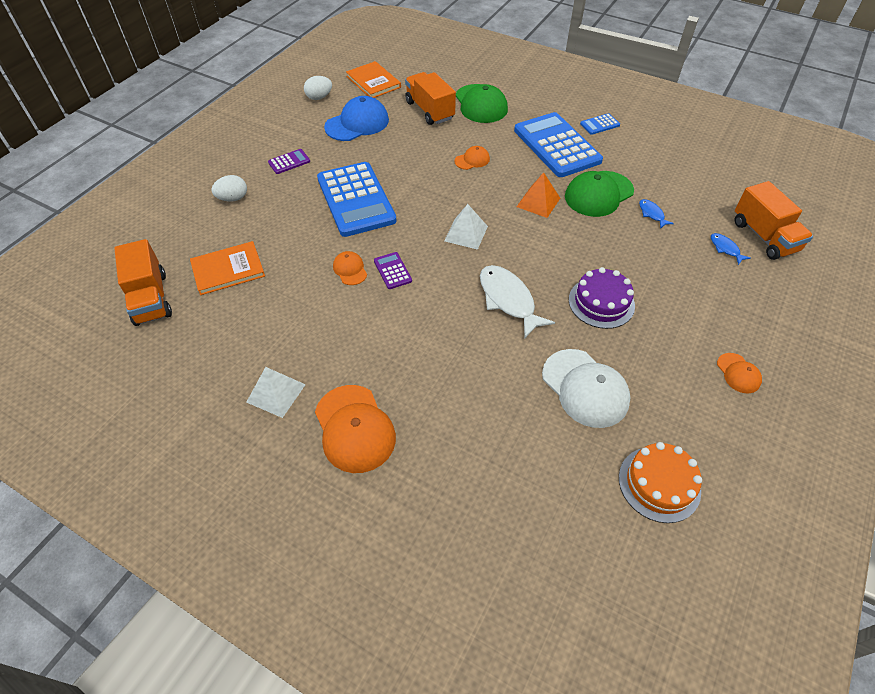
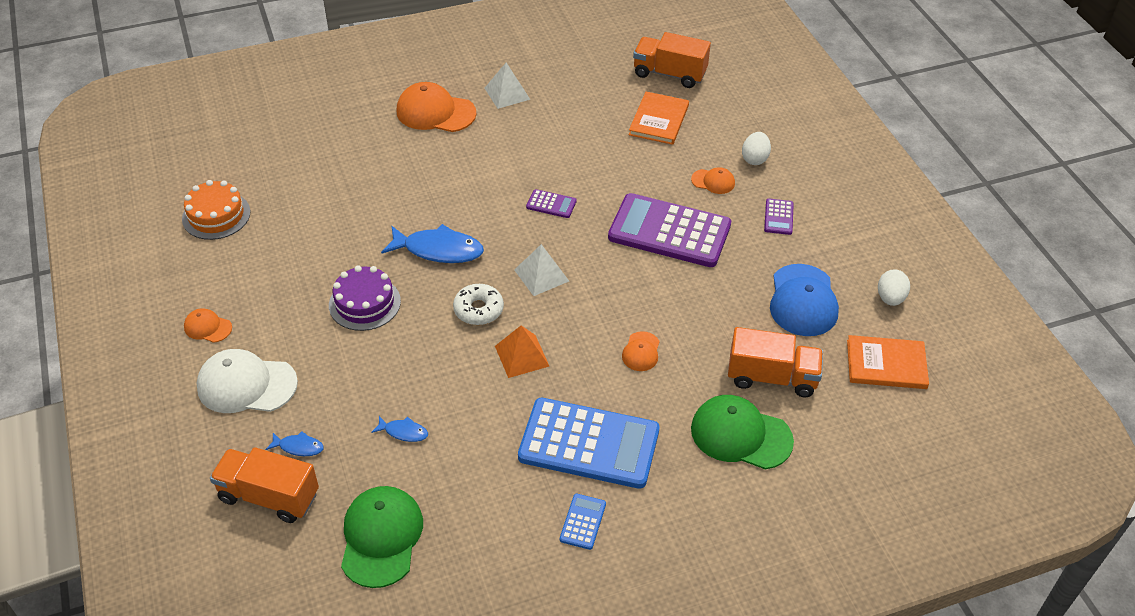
camera: 130 degrees right, 5 degrees down
(350, 269) = (581, 182): orange cap -> orange cap (713, 181)
(356, 200) = (669, 231): blue calculator -> purple calculator
(508, 300) = (438, 250): white fish -> blue fish
(531, 243) = (478, 310): none -> white donut
(585, 388) = (316, 233): white cap -> white cap (246, 385)
(598, 194) = (478, 414): green cap -> green cap (381, 537)

